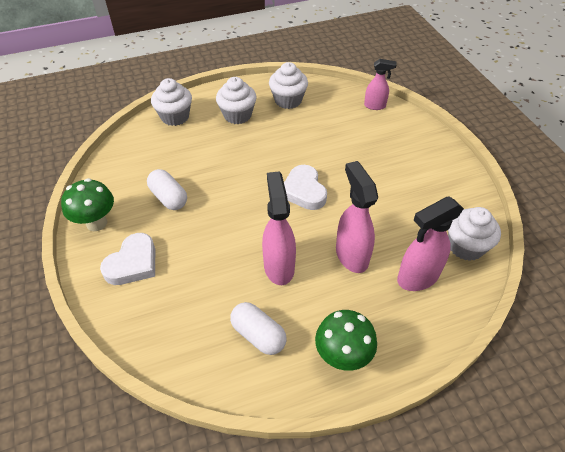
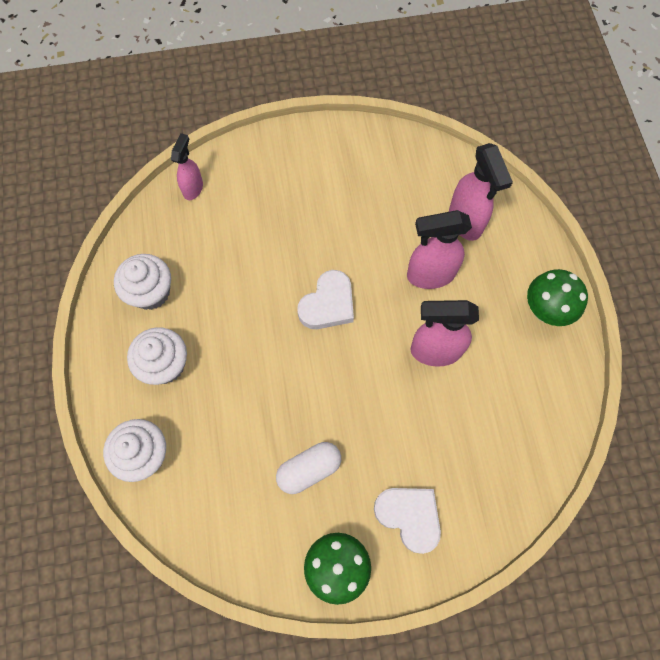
camera: 80 degrees left, 20 degrees up
(258, 335) = (516, 384): white capsule -> none
(304, 191) = (328, 304): white heart -> white heart turned 45 degrees counterclockwise
(465, 246) = (433, 166): white cupcake -> none

